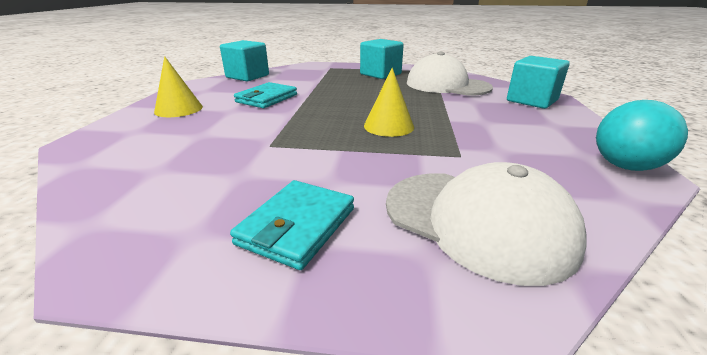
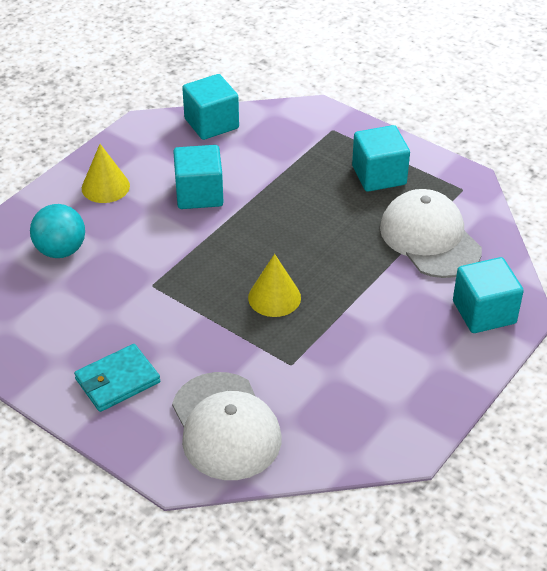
camera: 30 degrees right, 15 degrees up
(266, 98) = (199, 194): turquoise wallet -> turquoise cube
(624, 166) = (407, 434): turquoise ball -> turquoise ball (61, 250)

